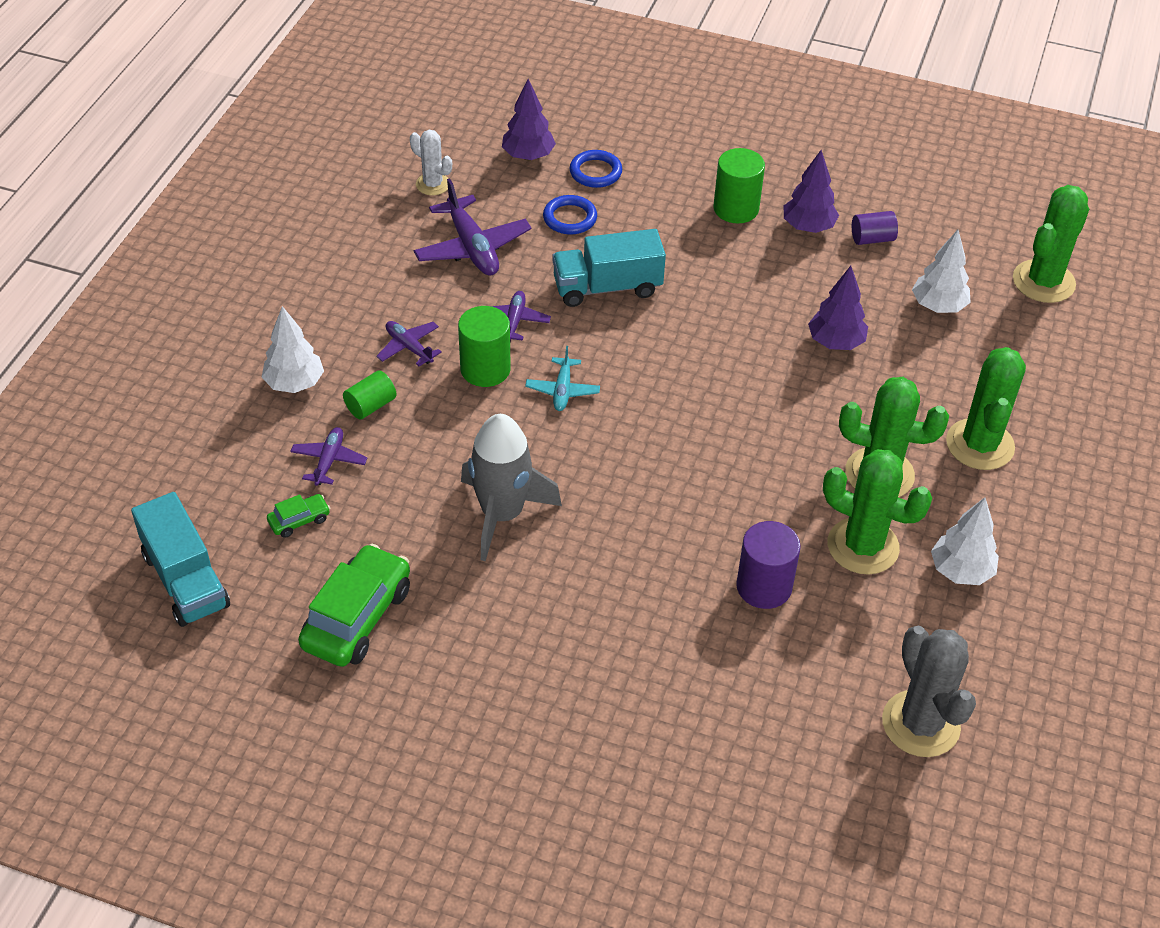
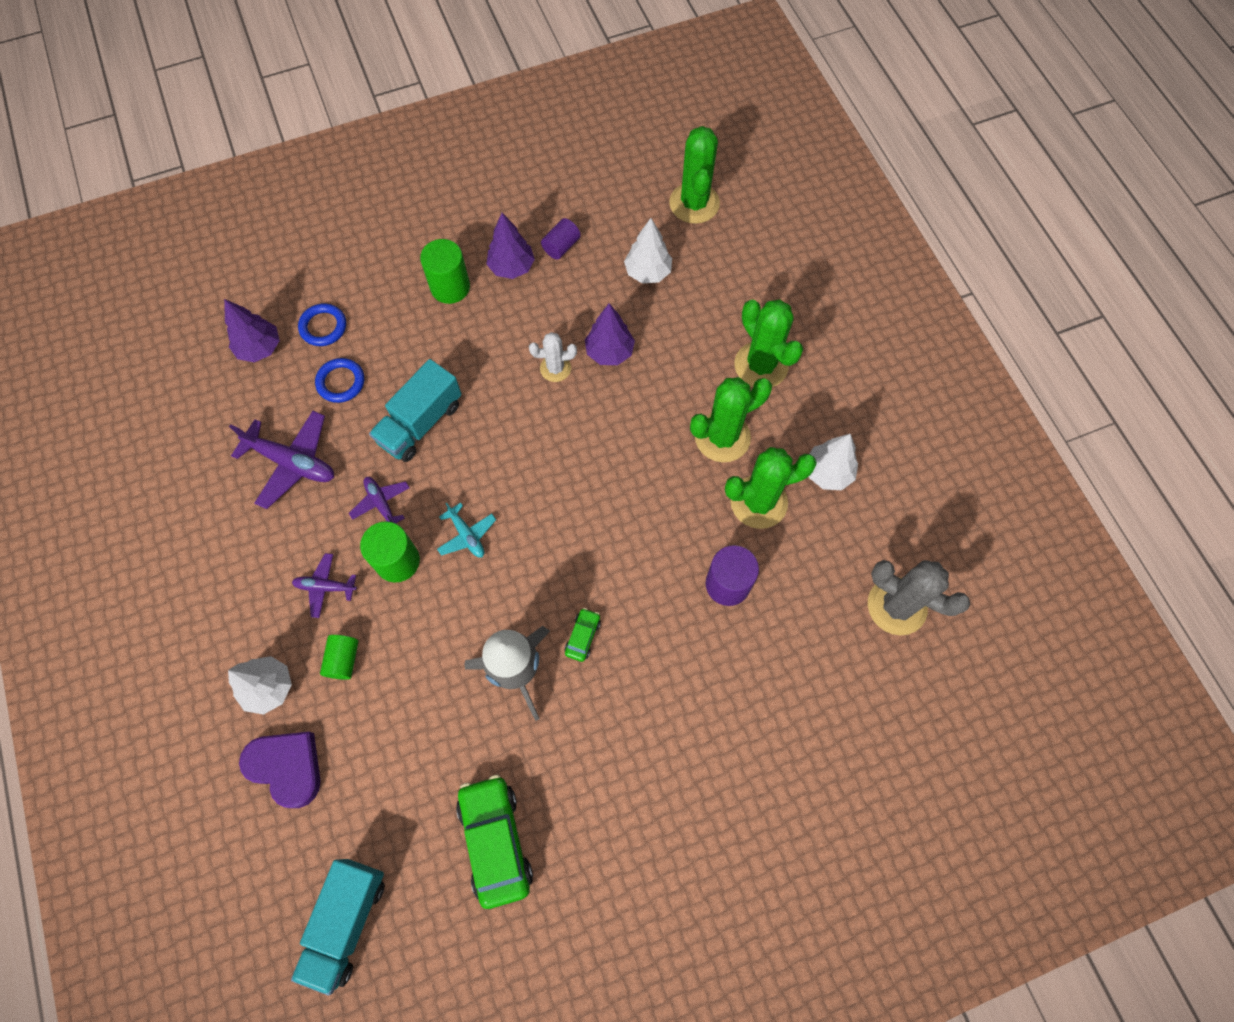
camera: 40 degrees left, 20 degrees up
(185, 580) = (346, 922): turquoise truck -> turquoise truck turned 90 degrees clockwise
(252, 445) = (287, 767): none -> purple heart
(299, 520) = (382, 799): green car -> green car (582, 636)
(329, 461) = (357, 732): purple plane -> none
(433, 184) = (210, 428): white cactus -> white cactus (555, 368)

